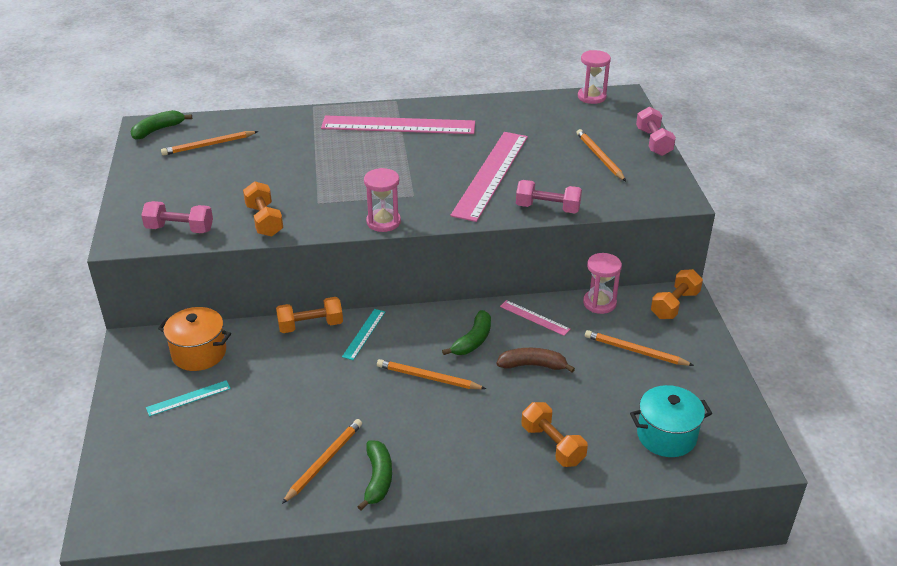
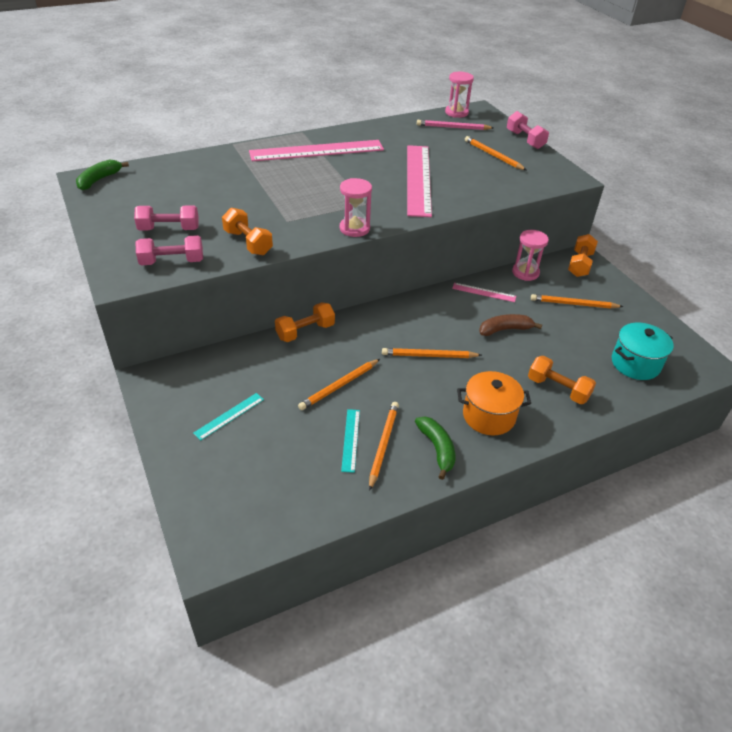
camera: 20 degrees left, 5 degrees up
(199, 353) = (217, 374): orange pot -> orange pot (489, 416)
(209, 145) = (156, 187): orange pencil -> orange pencil (339, 386)
(364, 334) = (355, 330): turquoise ruler -> turquoise ruler (350, 439)
(473, 340) = (447, 319): green banana -> none
(547, 208) = (480, 199): pink dumbbell -> pink dumbbell (169, 229)
(574, 115) = (453, 127): none -> pink pencil

